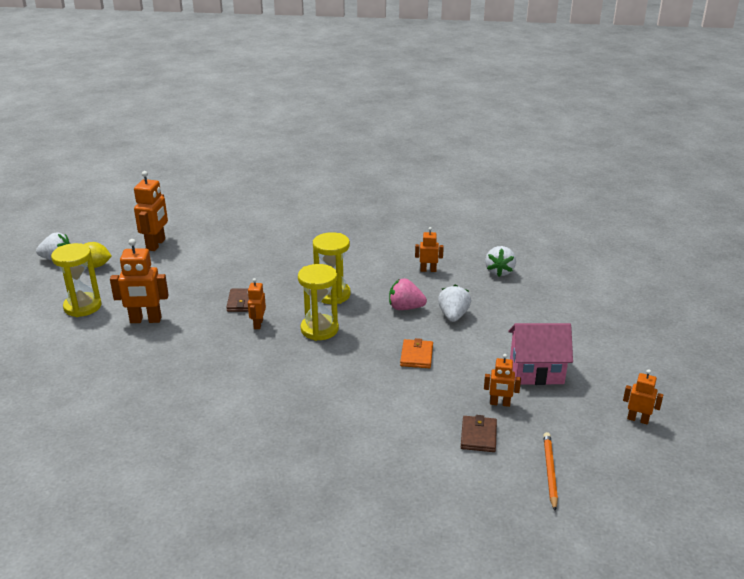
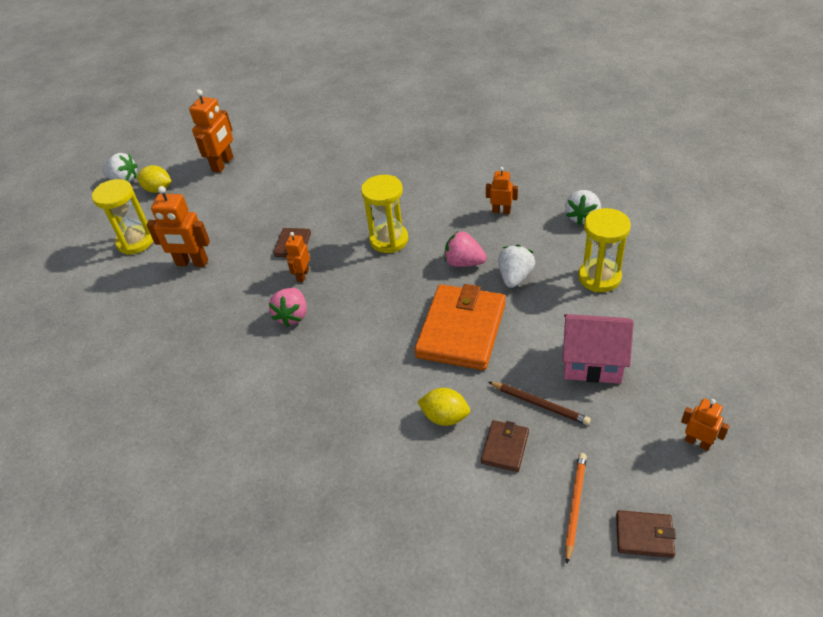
camera: 15 degrees right, 15 degrees up
(256, 354) = (292, 316): none -> pink strawberry
(319, 329) = (365, 286): yellow hourglass -> yellow hourglass (599, 277)
(416, 356) = (461, 330): orange wallet -> orange wallet, size x2.13
(419, 419) = (445, 417): none -> yellow lemon
(500, 403) = (539, 404): orange robot -> brown pencil
(613, 486) = (644, 535): none -> brown wallet

